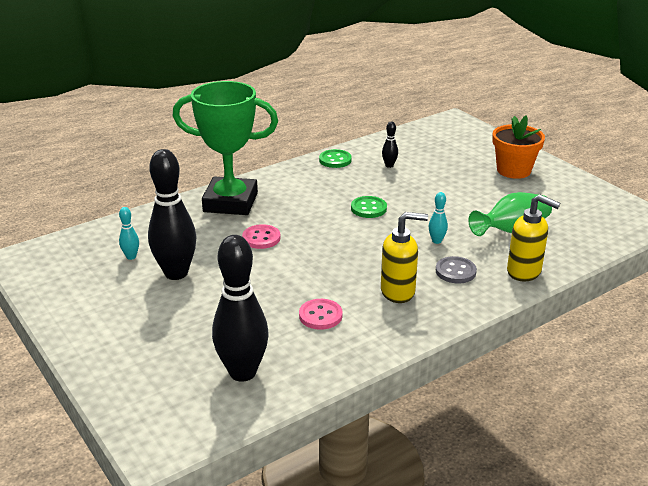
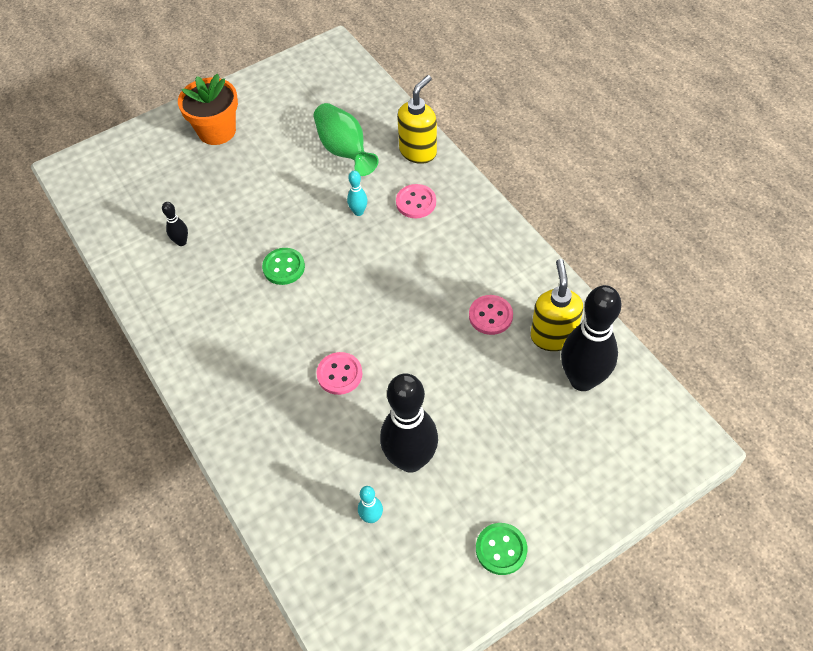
camera: 85 degrees left, 25 degrees up
(230, 202) = (248, 413): green trophy -> none
(335, 160) = (154, 297): green button -> green button (501, 549)
(398, 292) = (450, 250): yellow soap dispenser -> yellow soap dispenser (552, 336)
(455, 271) = (416, 202): grey button -> pink button

